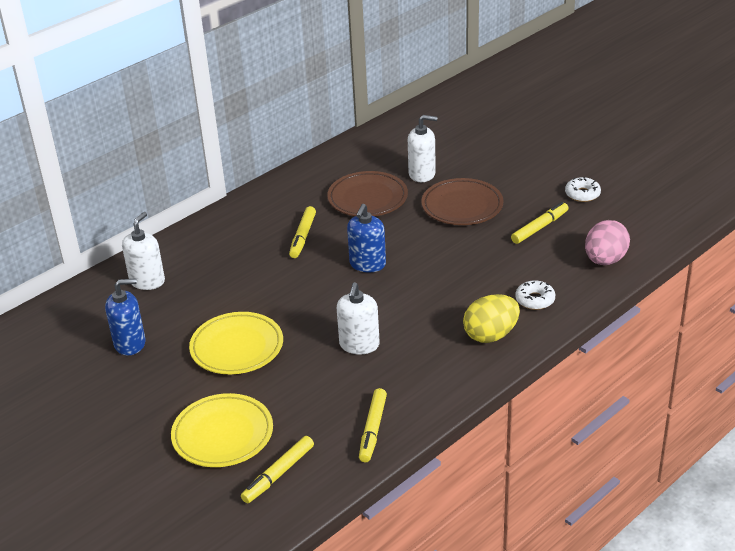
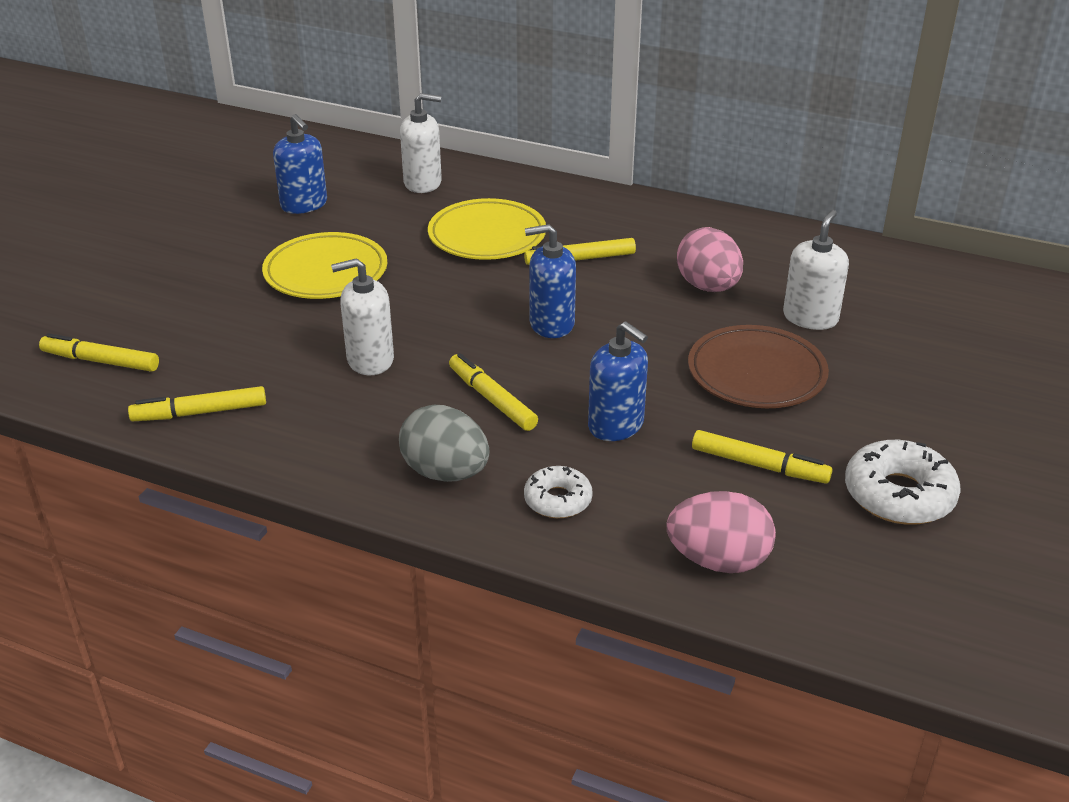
camera: 65 degrees right, 0 degrees up
(223, 434) = (163, 305): yellow plate -> yellow plate (487, 236)
(367, 198) = (708, 287): brown plate -> pink egg
(422, 174) = (810, 318): white soap dispenser -> white soap dispenser turned 135 degrees counterclockwise
(431, 304) = (492, 399): none -> yellow marker
(481, 264) = (616, 425): none -> blue soap dispenser
(491, 335) = (445, 473): yellow egg -> grey egg
(582, 194) = (899, 495): white donut -> white donut, size x1.63

